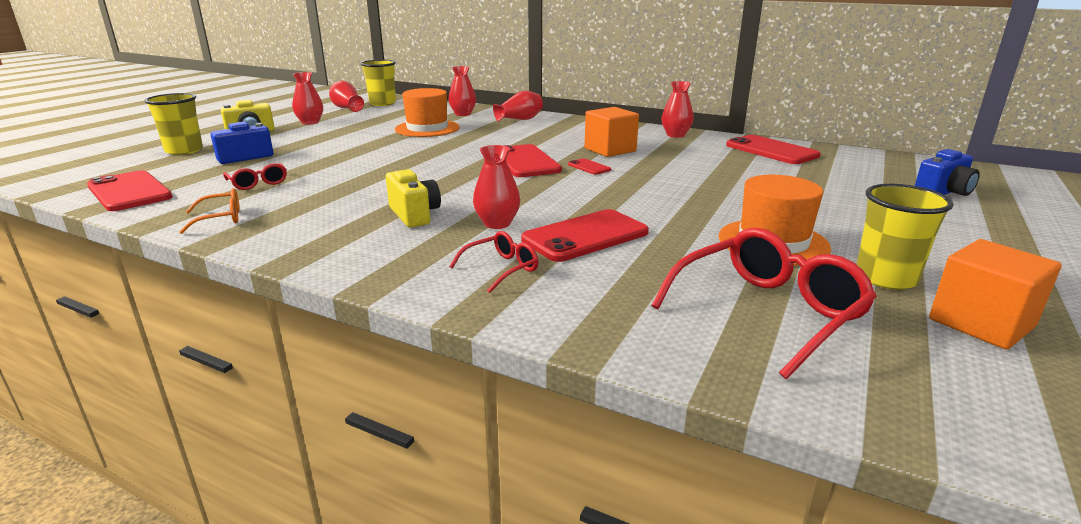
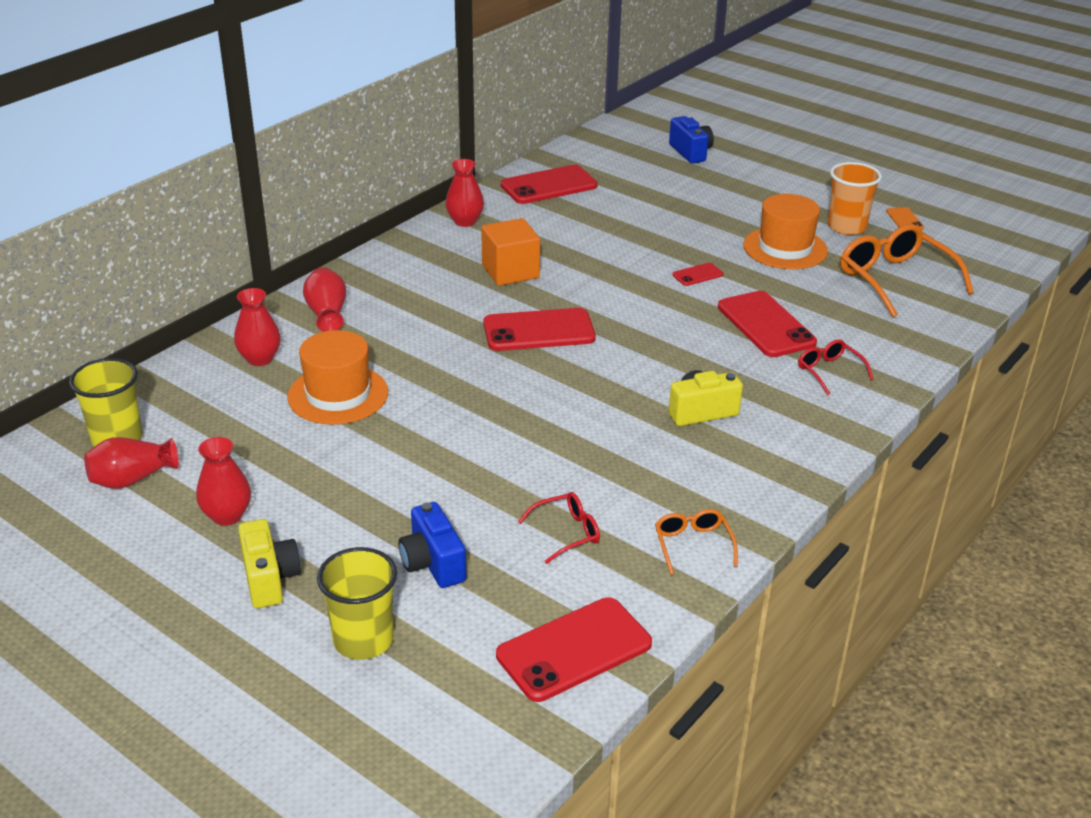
camera: 80 degrees left, 10 degrees up
(497, 223) = (731, 365): red vase -> none
(589, 167) = (572, 294): red phone -> red phone (697, 275)
(766, 312) = (895, 280): red glasses -> orange glasses
(885, 278) = (846, 227): yellow cup -> orange cup
(981, 323) = (904, 219): orange cube -> orange phone

